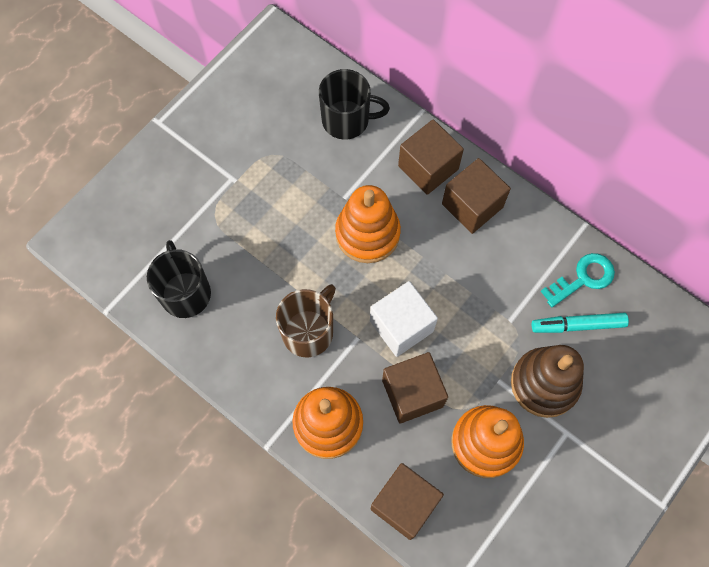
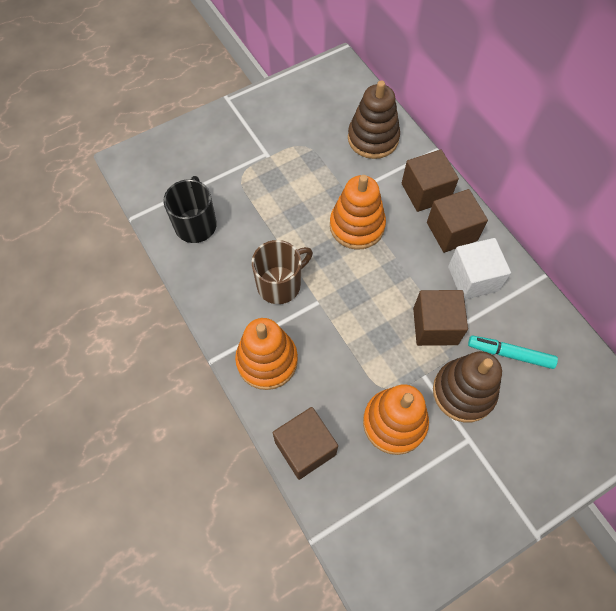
camera: 20 degrees right, 5 degrees down
(347, 120) = (373, 138): black mug -> brown stacking toy
(401, 326) = (357, 305): white cube -> white cube (473, 278)
(412, 393) = (346, 361): brown cube -> brown cube (435, 326)
(583, 278) = (527, 318): turquoise key -> none

